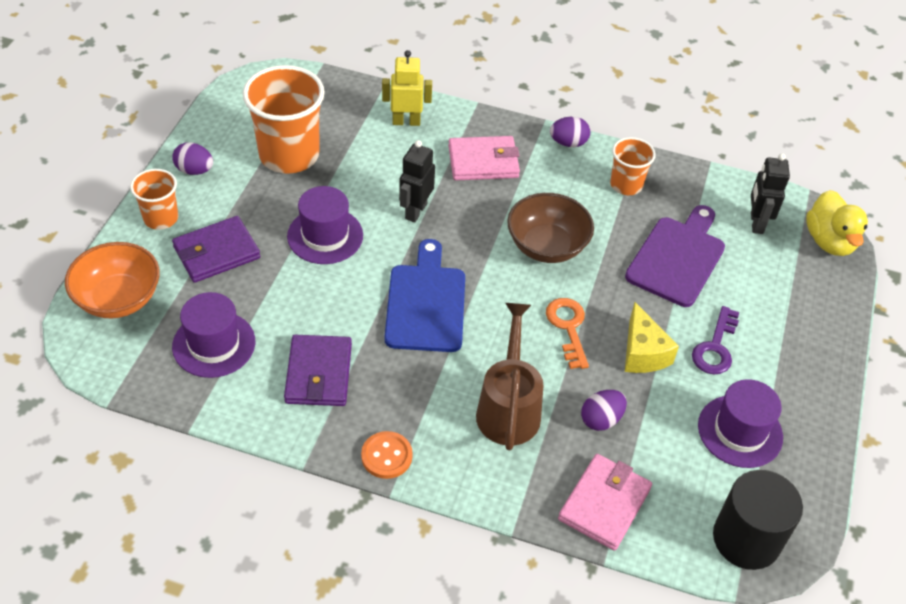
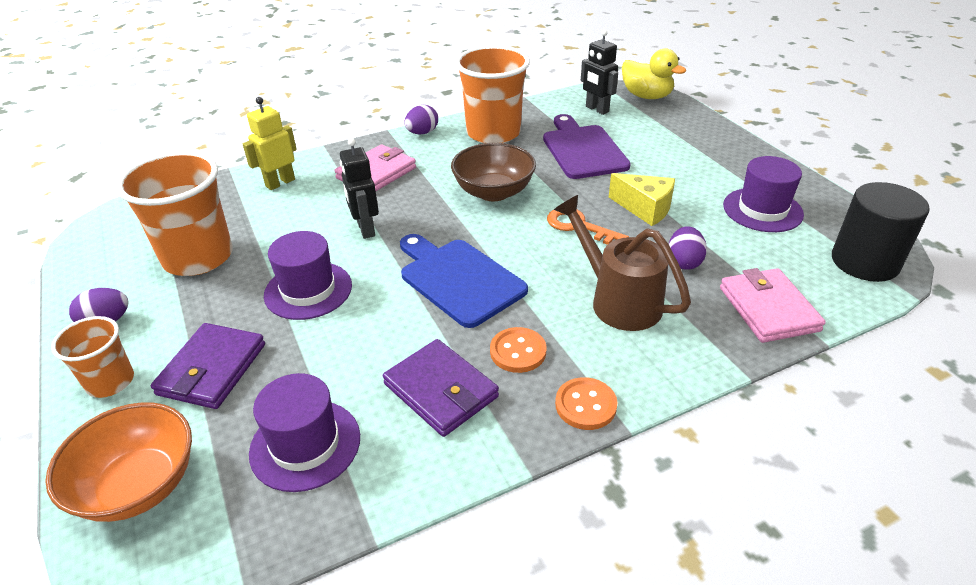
camera: 40 degrees left, 10 degrees down
(394, 387) = (518, 351): none -> orange button
(626, 185) = (493, 133): orange cup -> orange cup, size x1.83
(715, 347) = (677, 178): purple key -> none

